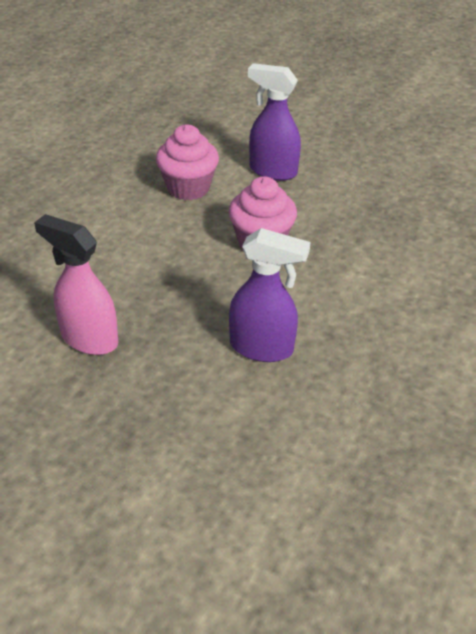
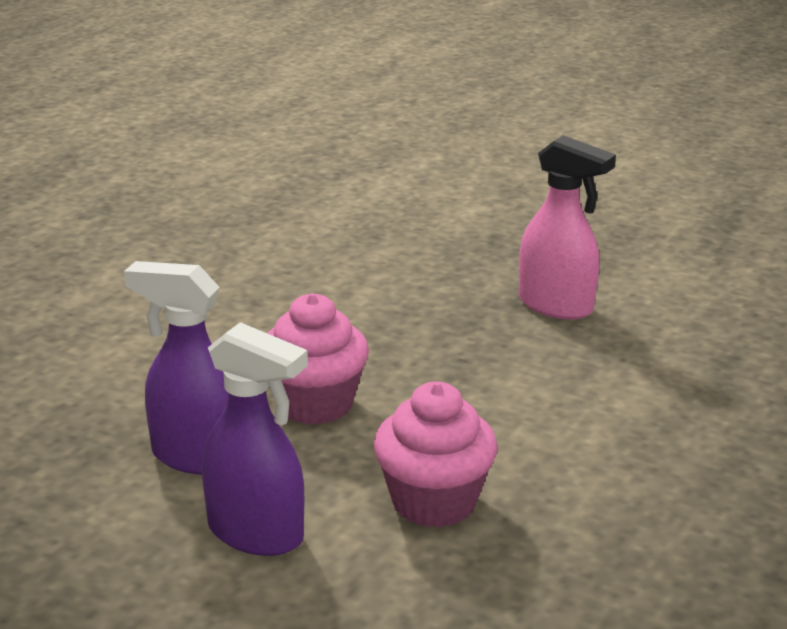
camera: 175 degrees left, 15 degrees down
(262, 348) = (343, 292): purple spray bottle -> purple spray bottle (196, 456)

